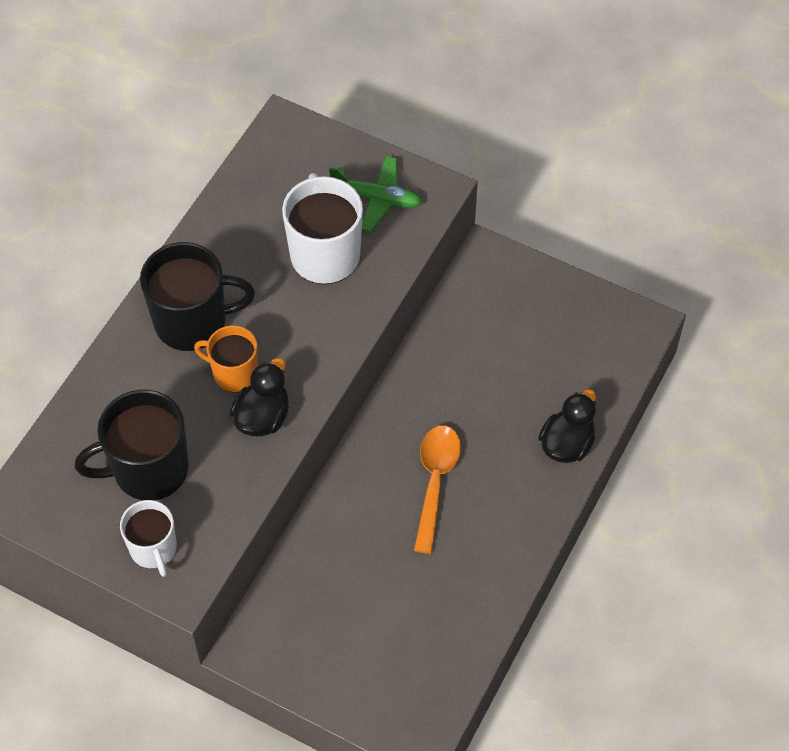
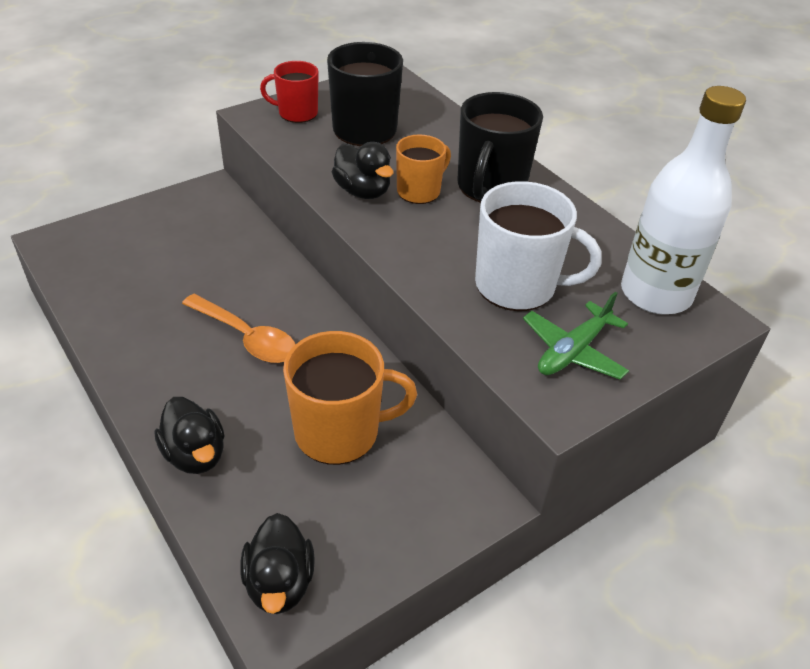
camera: 115 degrees right, 15 degrees down
(153, 549) = (297, 113): white mug -> red mug
(277, 166) = (655, 294): none -> white bottle
(487, 365) = (339, 432): none -> orange mug
(621, 338) = (279, 583): none -> black duck

